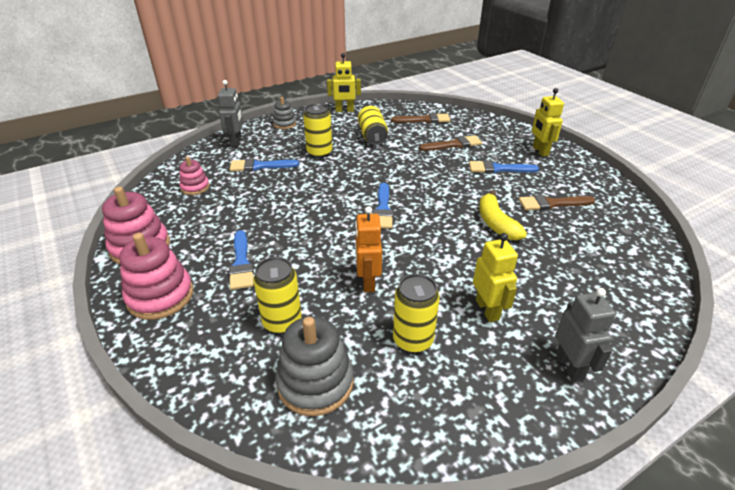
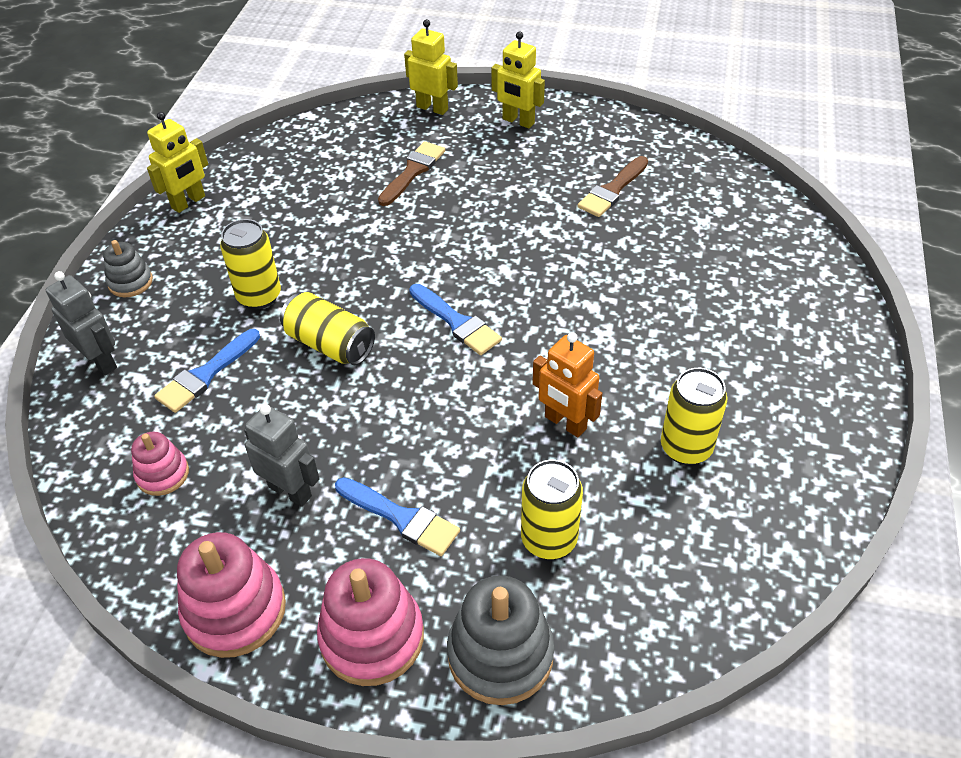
camera: 45 degrees left, 10 degrees up
(315, 382) = (665, 565): grey stacking toy -> grey stacking toy (500, 654)
(372, 136) = (292, 222): yellow can -> yellow can (330, 344)
(424, 120) = (324, 152): brown brush -> none
(487, 310) = (704, 361): yellow robot -> yellow robot (432, 108)
(496, 223) = (592, 254): yellow banana -> none
(498, 169) = (506, 177): blue brush -> none
(570, 366) = (822, 363): grey robot -> grey robot (290, 491)

